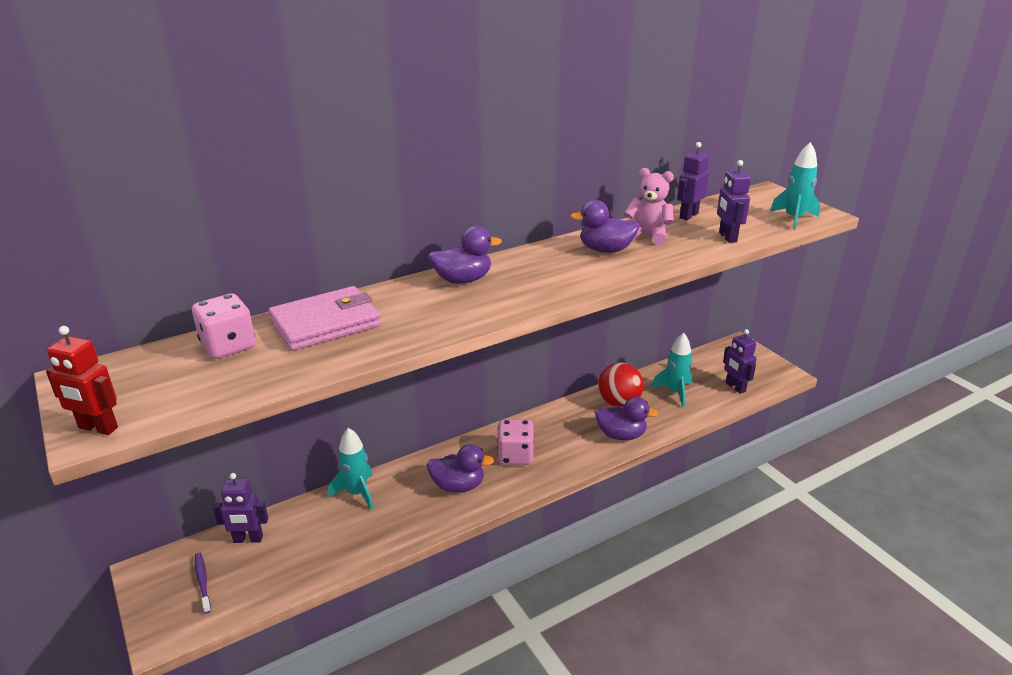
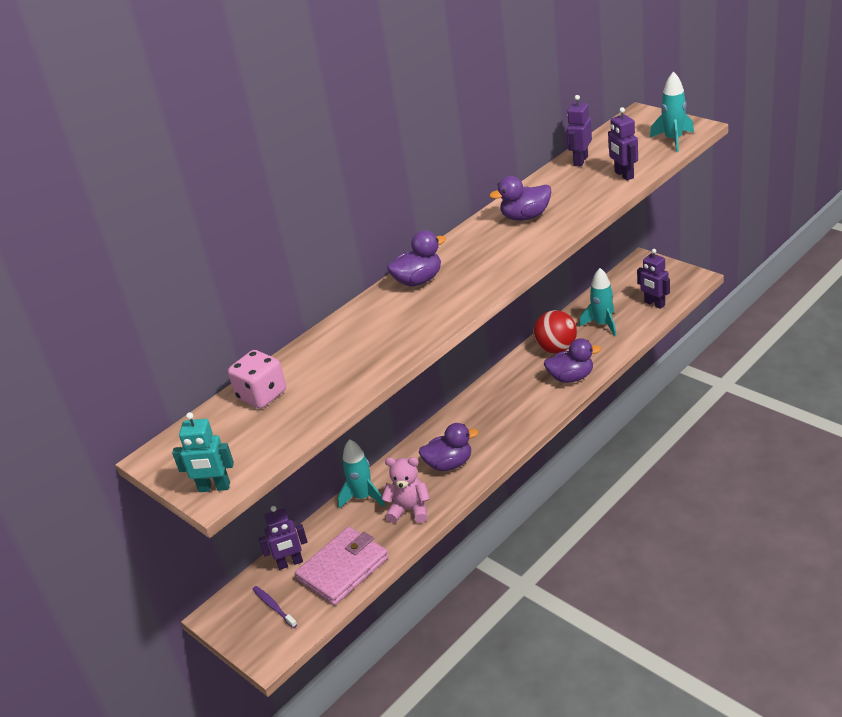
camera: 10 degrees left, 5 degrees up
(98, 428) = (214, 487): red robot -> turquoise robot
(325, 323) = (328, 352): pink wallet -> pink wallet (343, 569)
(515, 455) = (486, 423): pink dice -> none
(648, 236) = (554, 192): pink teddy bear -> pink teddy bear (409, 510)

